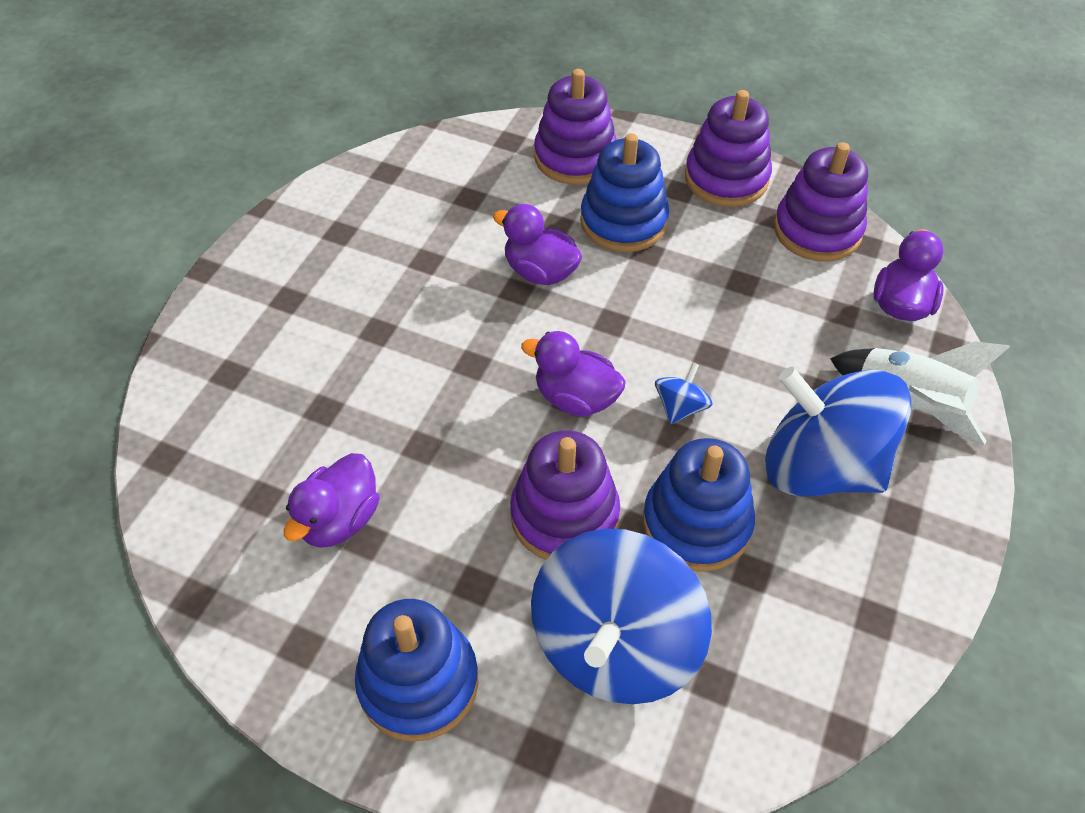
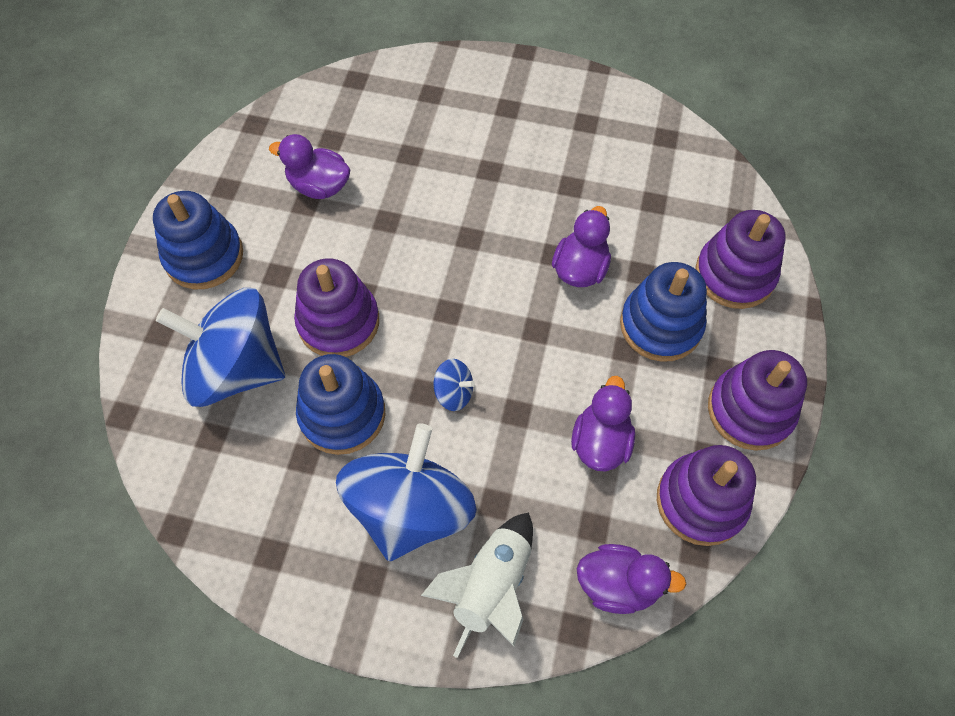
camera: 80 degrees right, 10 degrees up
(575, 398) = (449, 314): purple duck -> purple duck (600, 442)

